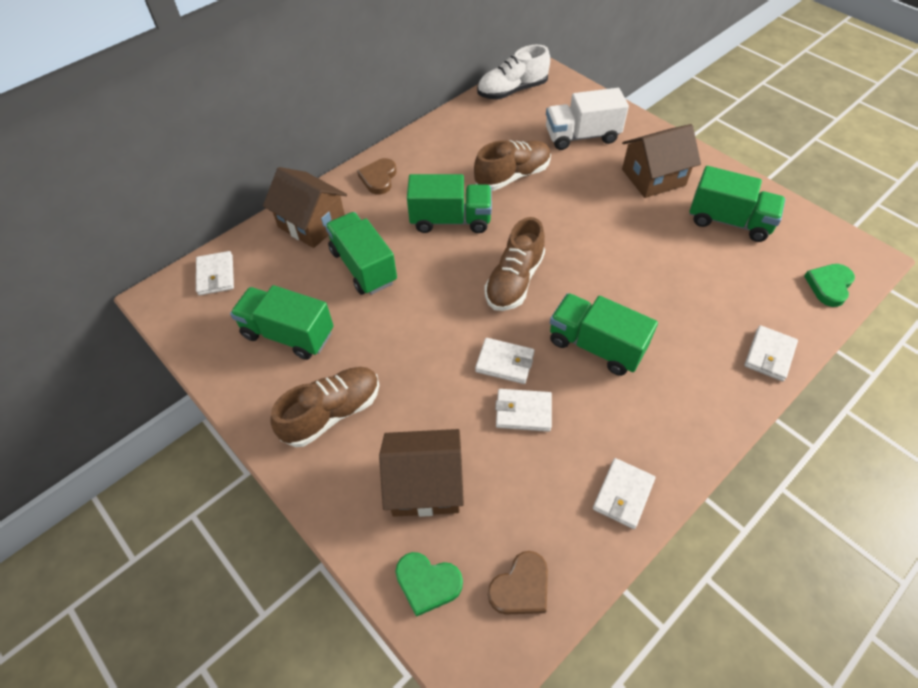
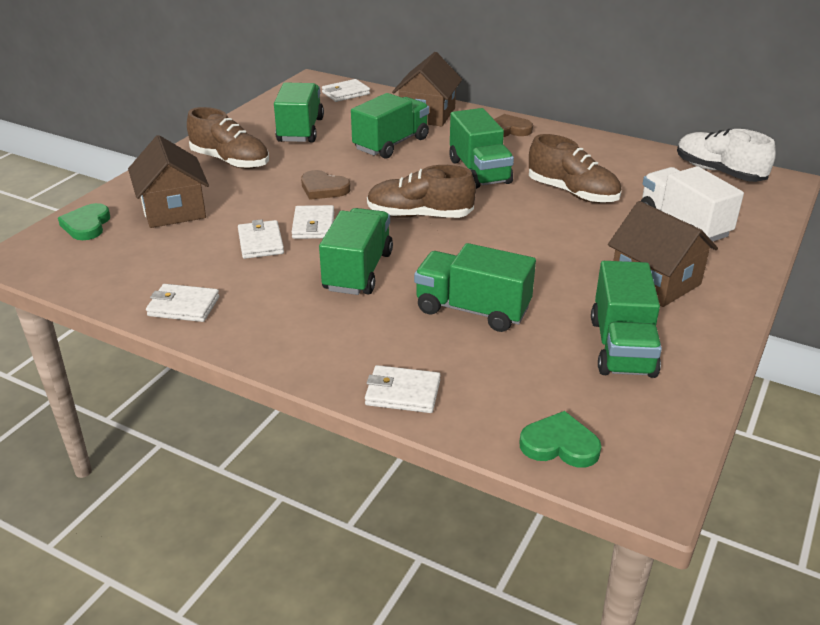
camera: 70 degrees right, 20 degrees down
(521, 587) = (86, 265): brown heart -> brown heart (323, 188)
(669, 286) = (472, 310): none -> green truck

